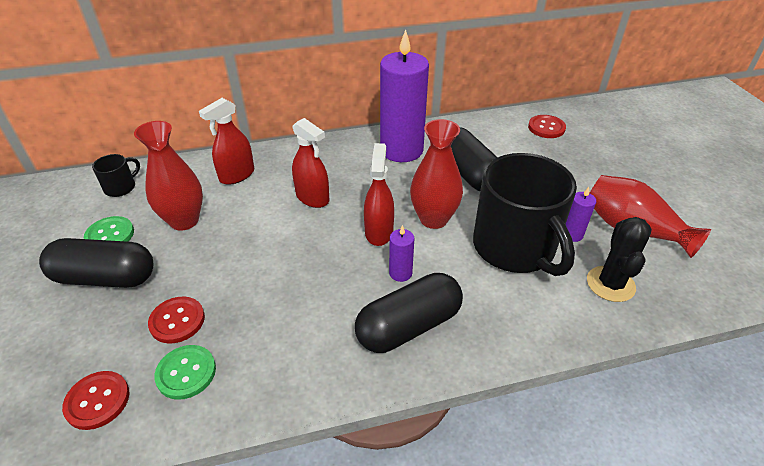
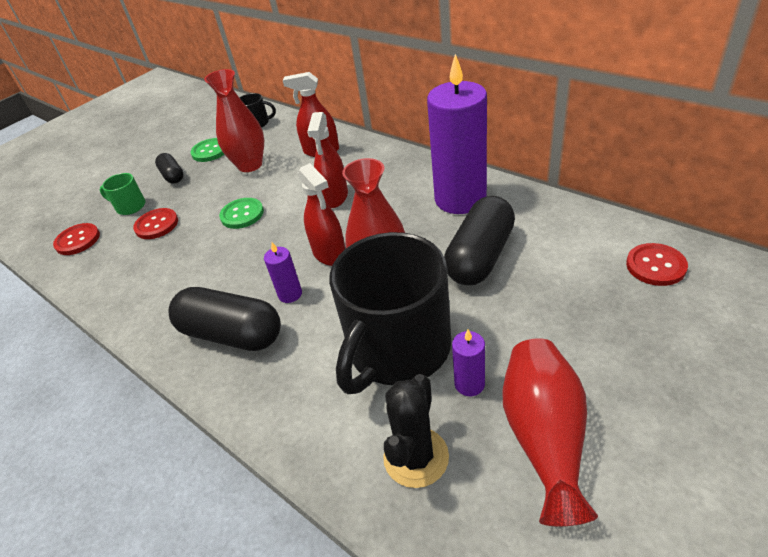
camera: 60 degrees right, 0 degrees up
(105, 277) = (173, 176): black capsule -> black capsule, size x0.55
(105, 331) = (130, 206): none -> green mug
(186, 373) = (117, 257): green button -> green button (242, 214)
(379, 232) = (329, 253): red spray bottle -> red spray bottle turned 90 degrees clockwise
(610, 284) = (416, 457): black cactus -> black cactus turned 45 degrees counterclockwise

